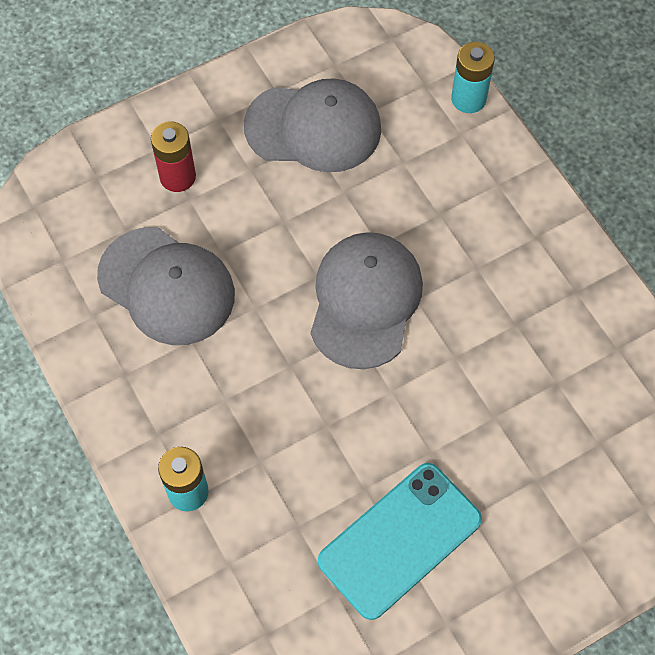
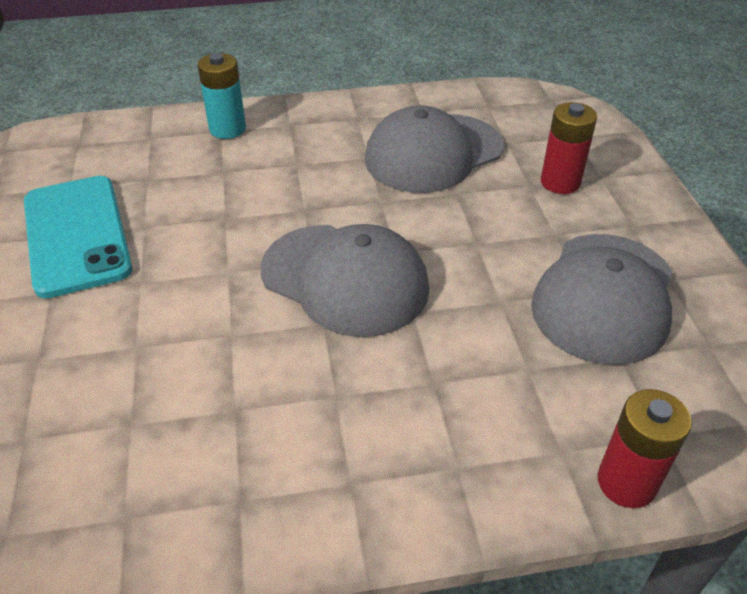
camera: 110 degrees right, 20 degrees down
(468, 99) = (626, 483): turquoise battery -> red battery

